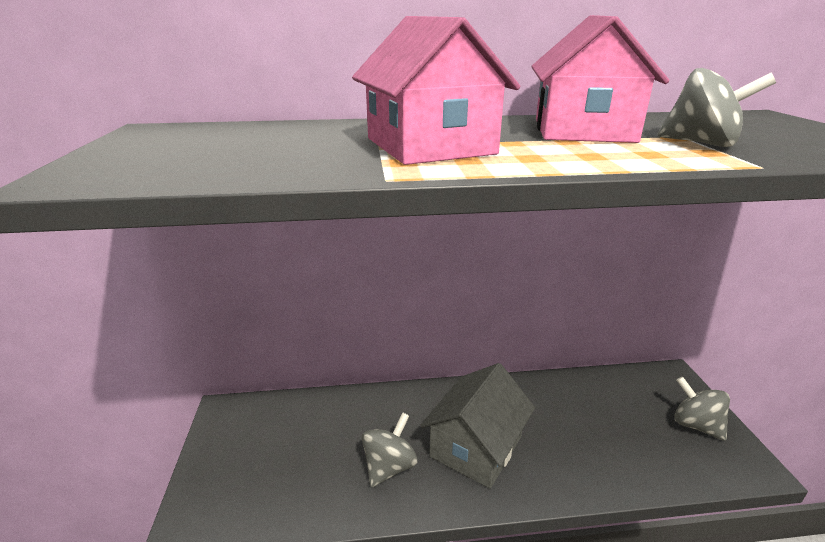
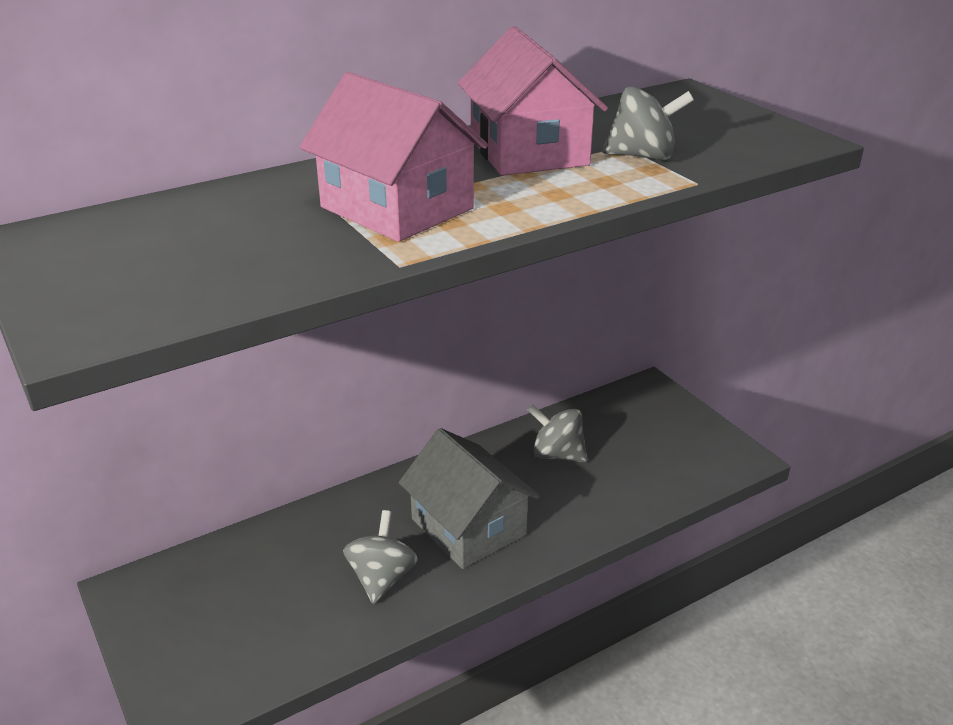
camera: 25 degrees left, 5 degrees up
(476, 446) = (468, 527): grey house -> grey house turned 45 degrees counterclockwise
(695, 425) = (682, 435): grey spinning top -> grey spinning top (557, 454)

